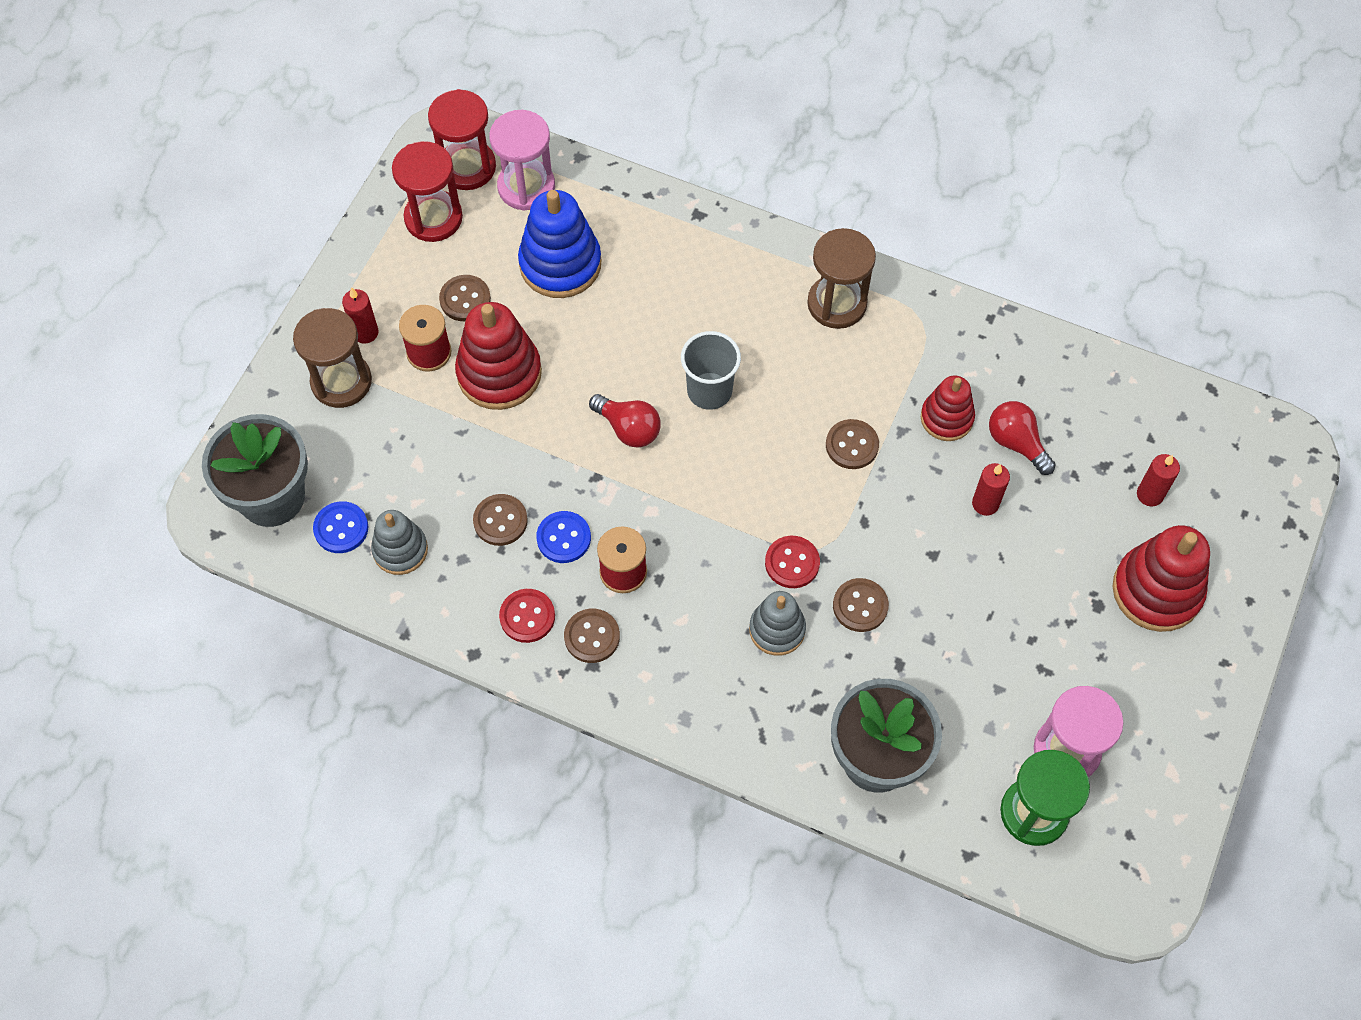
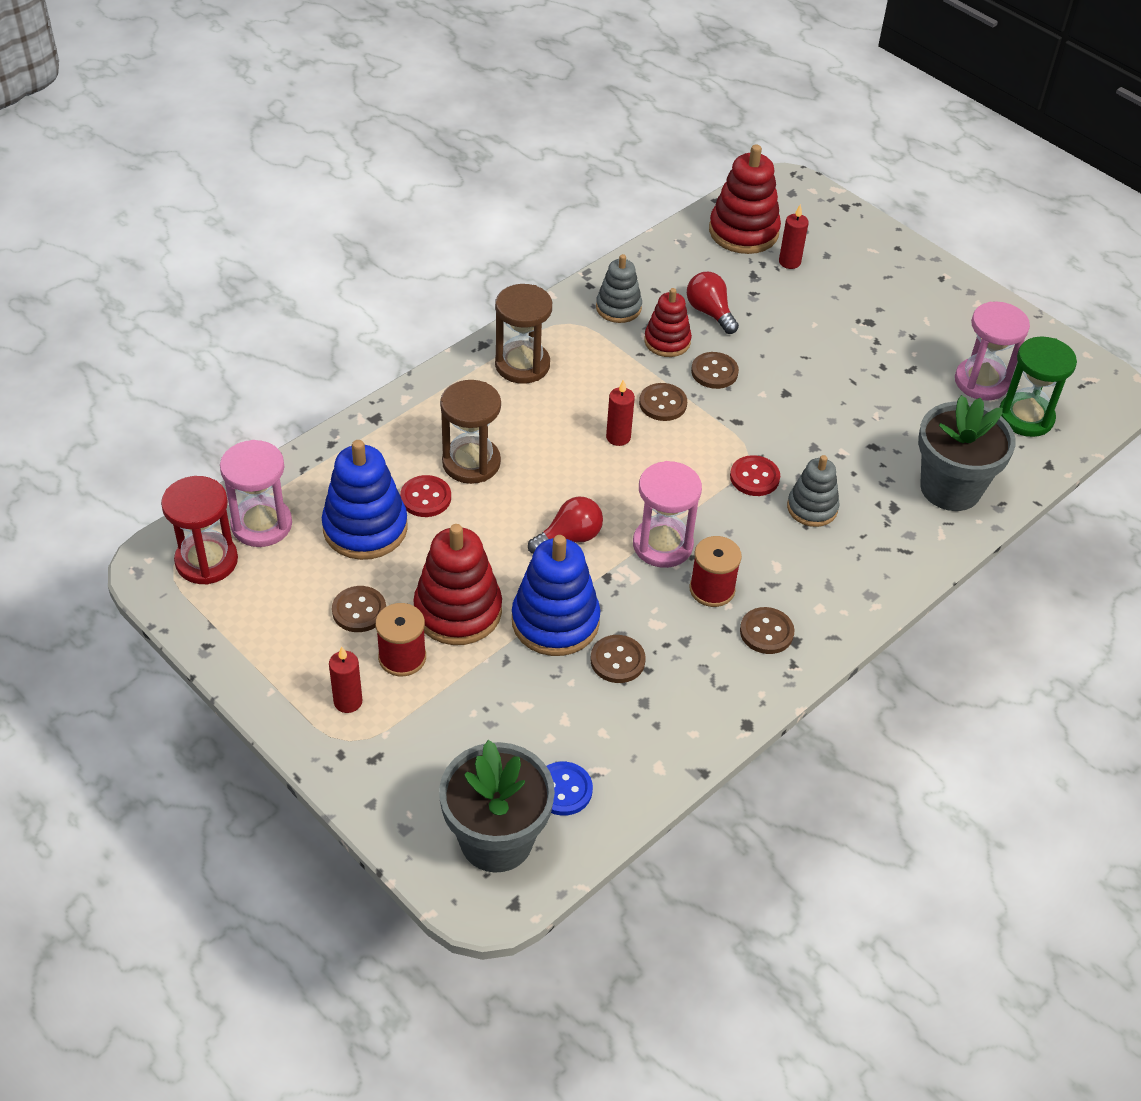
camera: 70 degrees left, 15 degrees down
(341, 381) = (393, 739): brown hourglass -> brown hourglass (471, 463)
(400, 550) = (611, 748): grey stacking toy -> grey stacking toy (618, 308)
(433, 218) = (248, 605): red hourglass -> none
(522, 454) = (555, 621): none -> blue stacking toy
(527, 616) = (726, 672): red button -> red button (425, 498)
(563, 538) = (658, 620): blue button -> none
(659, 510) = (662, 545): none -> pink hourglass
(709, 391) = (561, 472): grey cup -> none
(860, 606) = (812, 450): brown button -> brown button (714, 372)
(985, 504) = (755, 348): red candle -> red candle (618, 437)
(1016, 443) = (710, 312): red light bulb -> red light bulb turned 75 degrees clockwise
(1157, 590) = (870, 288): red stacking toy -> red stacking toy (743, 232)

